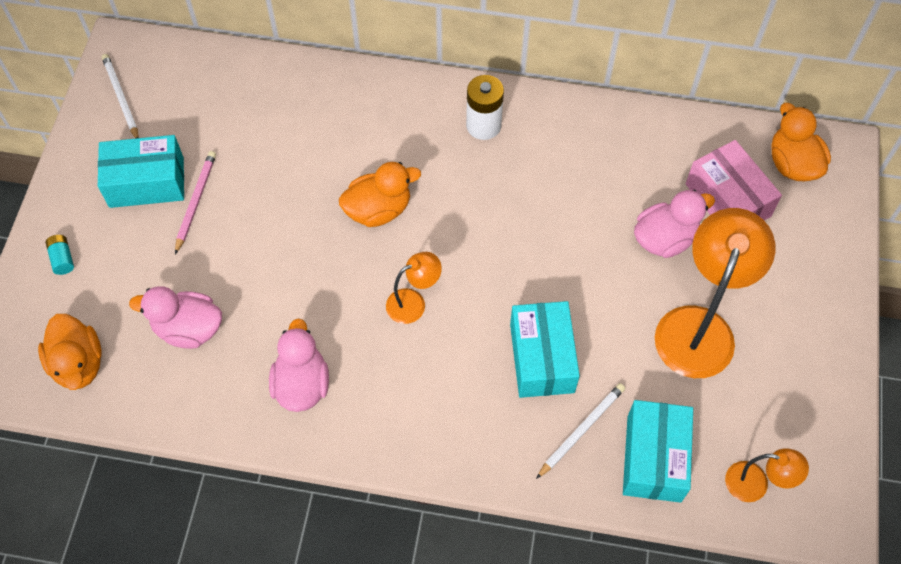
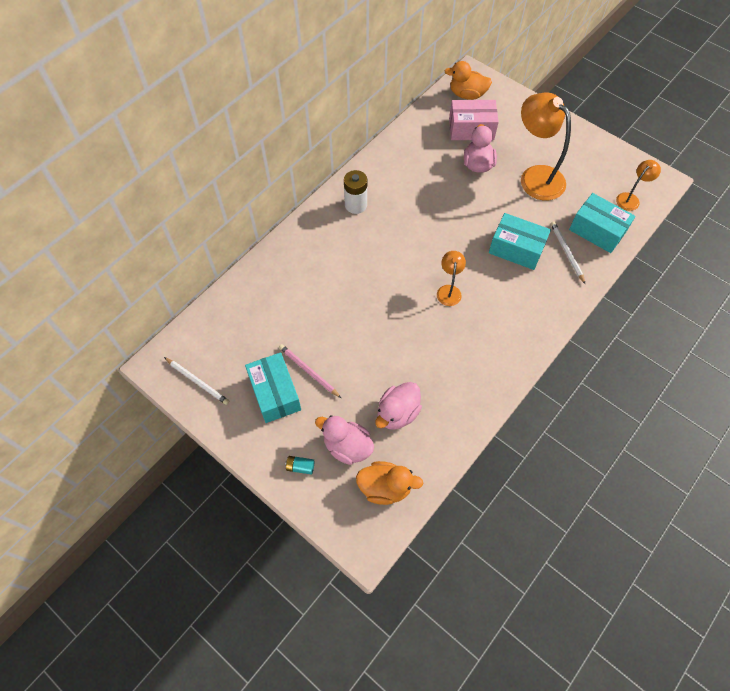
camera: 60 degrees left, 0 degrees up
(121, 98) = (197, 381): white pencil -> white pencil turned 150 degrees counterclockwise
(146, 182) = (275, 393): turquoise box -> turquoise box turned 45 degrees counterclockwise
(302, 384) = (469, 368): pink duck -> pink duck (347, 446)
(378, 210) = (378, 279): orange duck -> none

